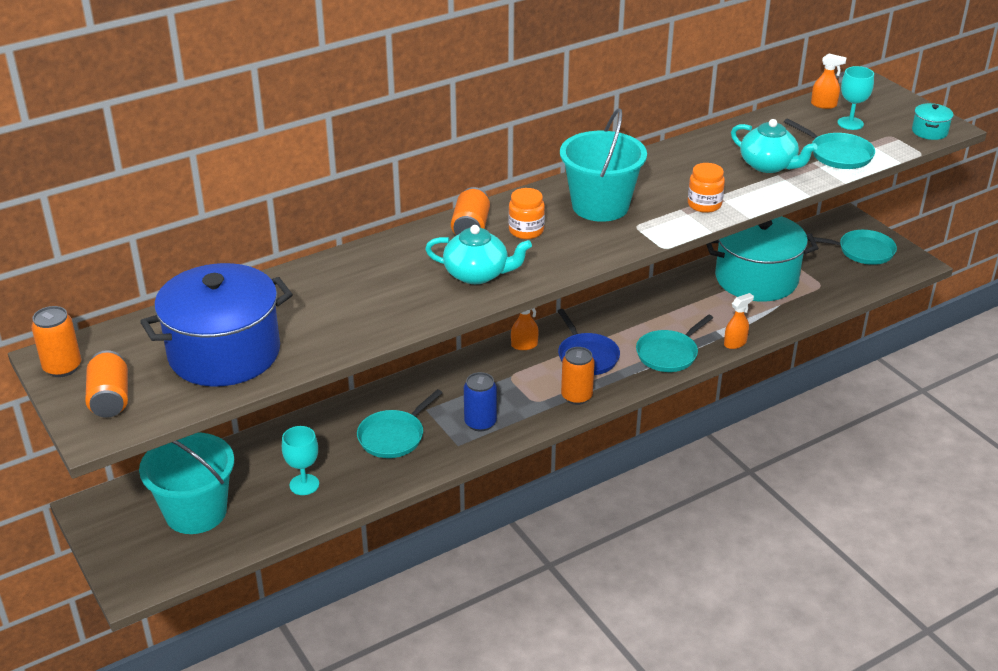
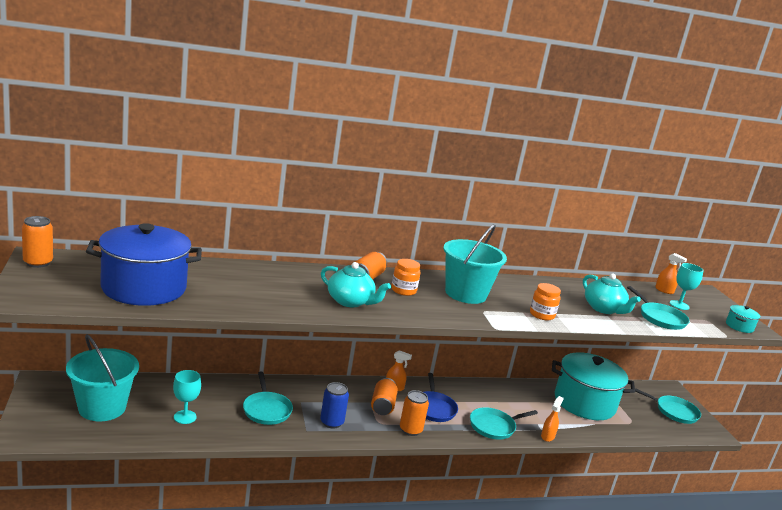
camera: 15 degrees right, 15 degrees down
(110, 399) = (47, 286): orange can -> orange can (383, 406)
(393, 436) = (266, 410): turquoise pan -> turquoise pan turned 75 degrees counterclockwise
(735, 343) = (547, 436): orange spray bottle -> orange spray bottle turned 45 degrees counterclockwise

